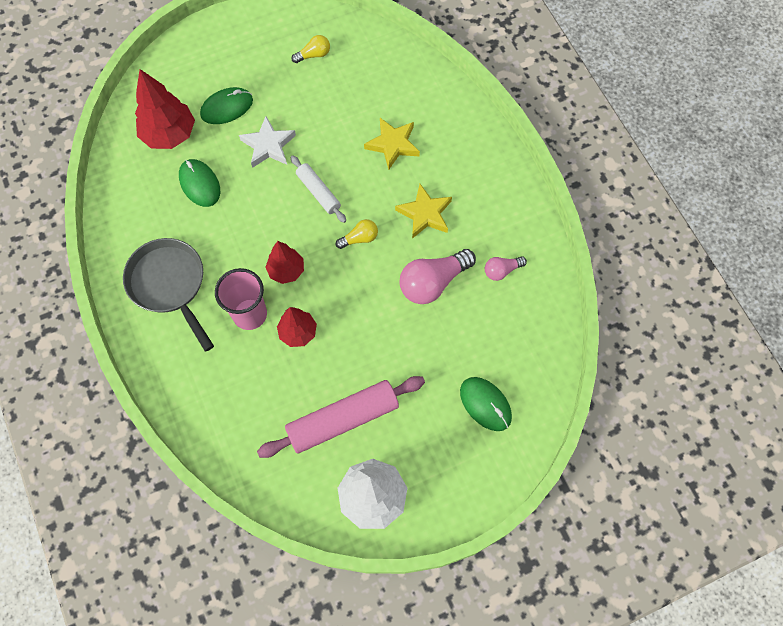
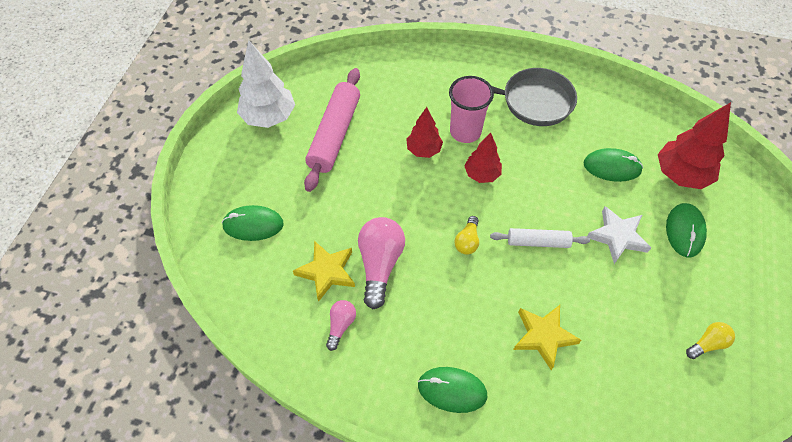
camera: 130 degrees right, 10 degrees down
(314, 55) = (707, 344): yellow light bulb -> yellow light bulb turned 135 degrees counterclockwise
(425, 214) = (448, 307): yellow star -> yellow star (327, 272)
(479, 172) = (452, 390): none -> green mouse

